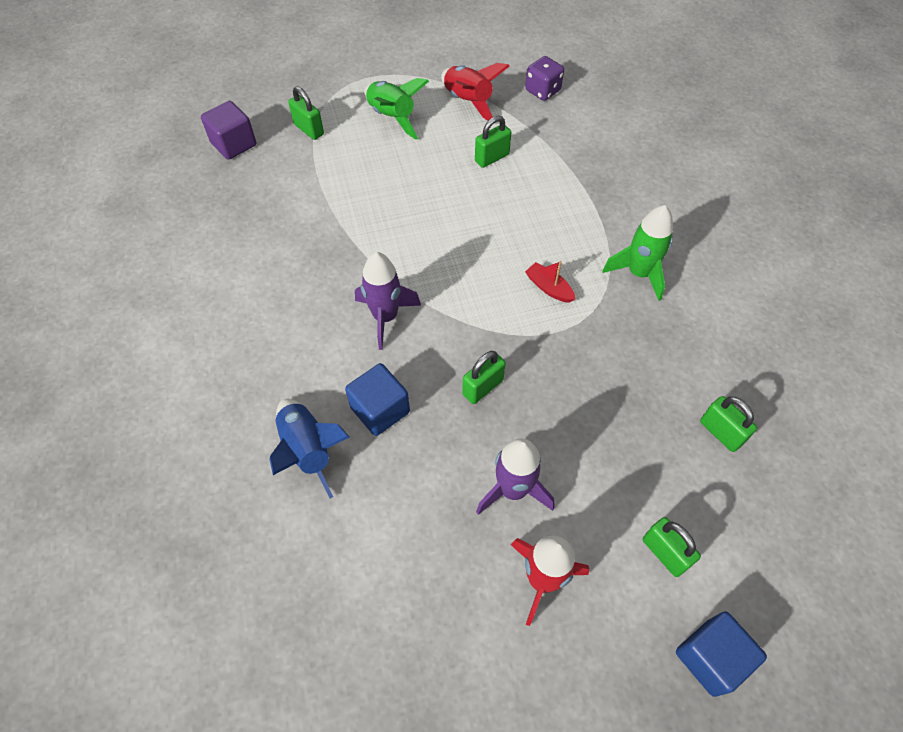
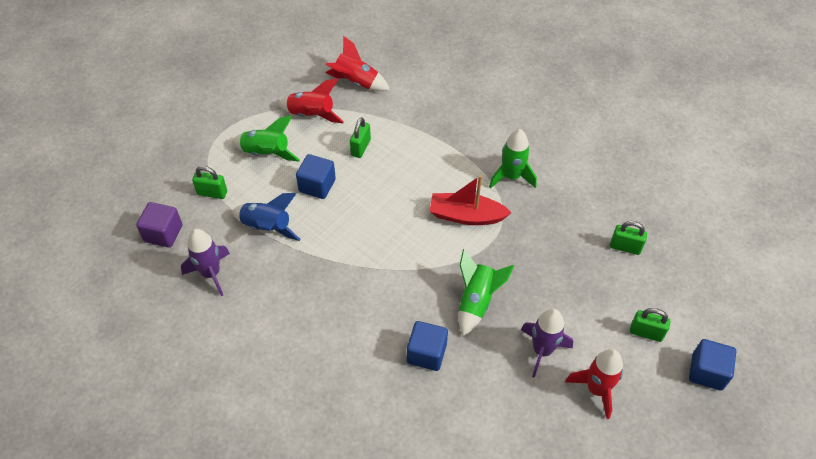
camera: 35 degrees left, 5 degrees down
(308, 450) = (403, 406): blue rocket -> blue rocket (267, 227)
(385, 317) = (380, 293): purple rocket -> purple rocket (211, 274)
(414, 173) = (317, 185): none -> blue cube
(482, 387) = (476, 301): green padlock -> green rocket
(542, 91) = (356, 82): purple dice -> red rocket
(549, 288) = (466, 216): red boat -> red boat, size x1.87

